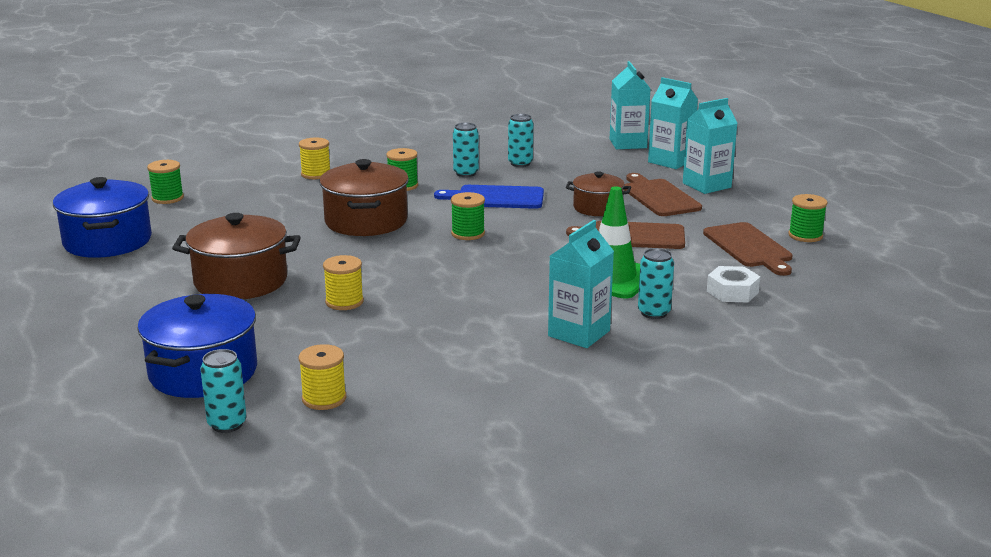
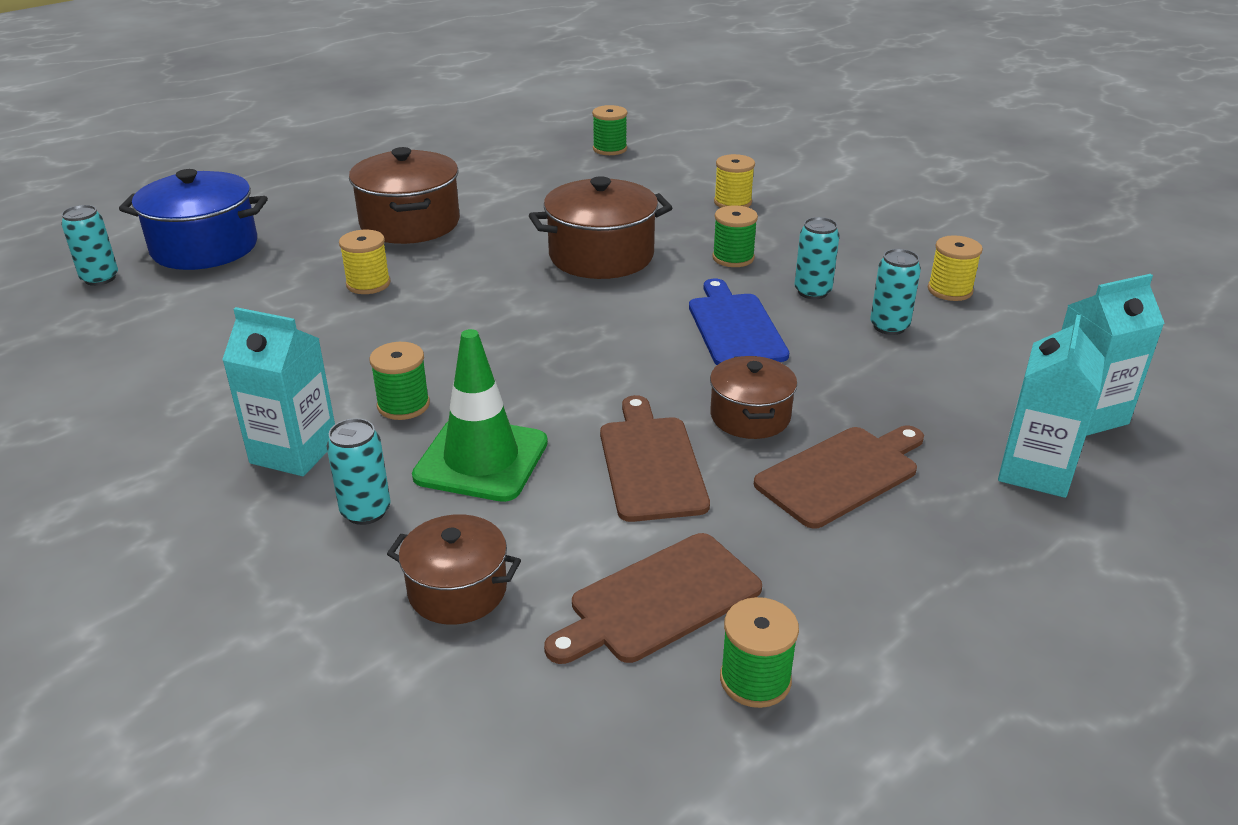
camera: 75 degrees right, 10 degrees up
(107, 241) = (487, 149): blue pot -> none
(324, 399) = (141, 314): yellow spool -> yellow spool (950, 290)
(468, 233) = (594, 326): green spool -> green spool (403, 405)
(706, 185) = (942, 525): turquoise carton -> none
(732, 292) = (457, 590): white nut -> brown pot

